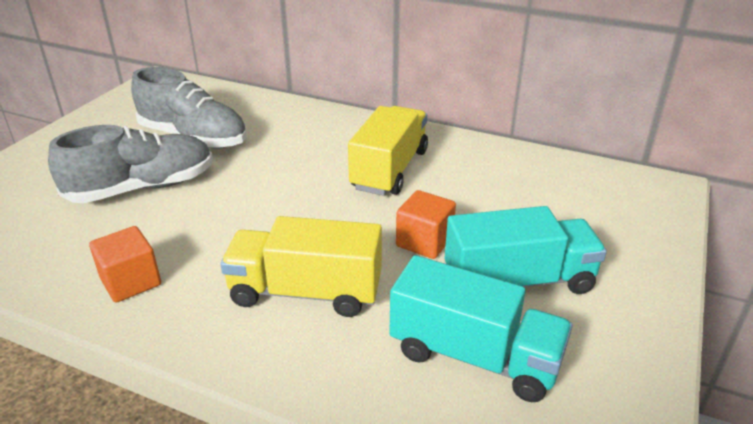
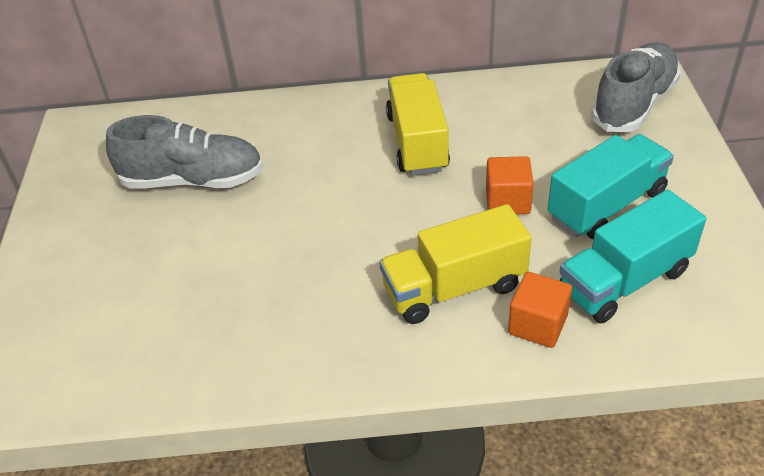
camera: 25 degrees left, 10 degrees up
(131, 282) = (294, 347): orange cube -> orange cube (537, 324)
(142, 188) = (201, 255): grey shoe -> grey shoe (633, 104)
(474, 356) = (624, 280): turquoise truck -> turquoise truck turned 150 degrees clockwise

